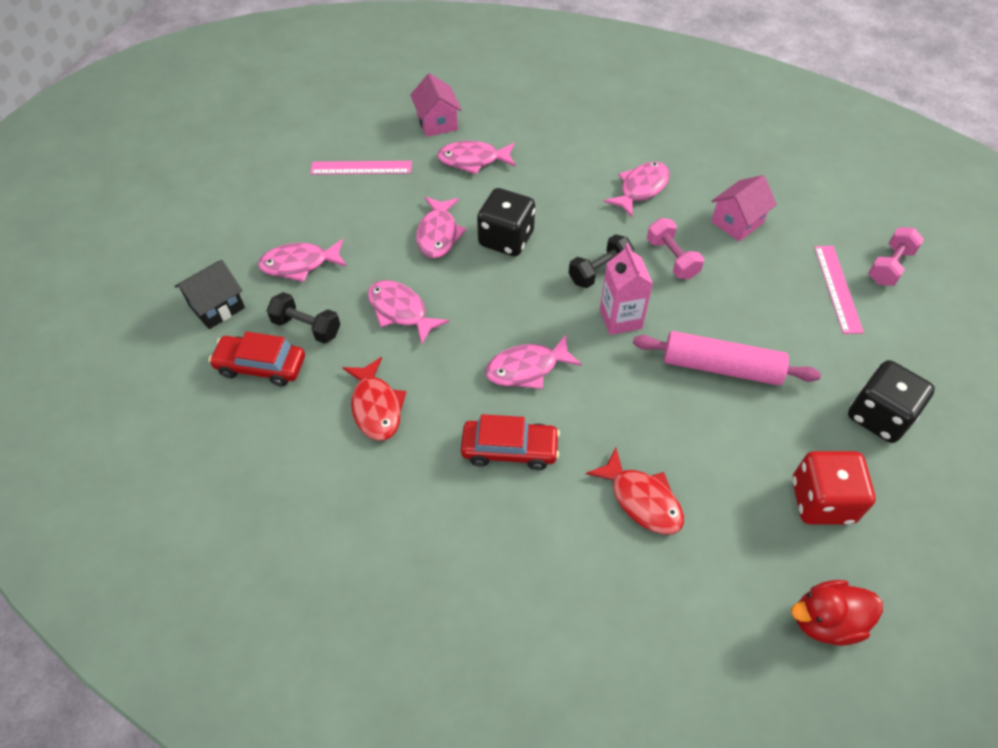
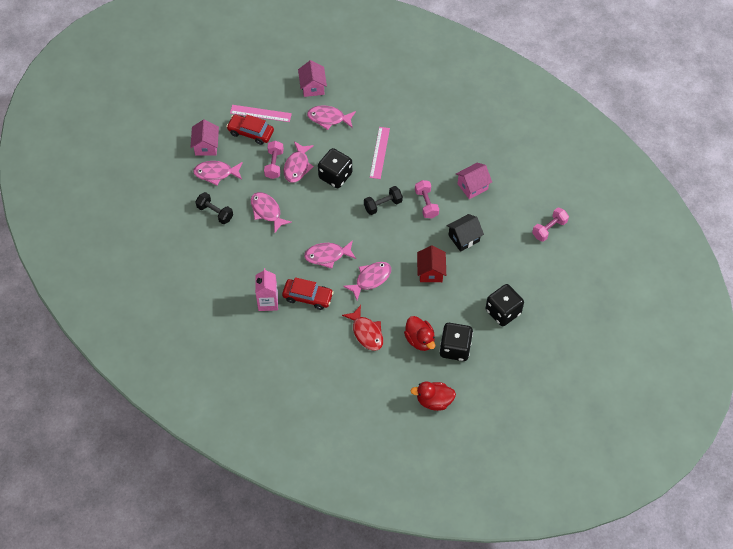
camera: 10 degrees right, 5 degrees up
(217, 307) = (168, 192): black house -> black house (463, 238)
(261, 366) = (188, 231): red car -> red car (250, 132)
(277, 226) = (206, 146): none -> pink house
(376, 407) = (244, 263): red fish -> none
(398, 236) = (274, 164): none -> pink dumbbell
(620, 319) = (385, 235): pink carton -> pink carton (268, 302)
(641, 189) = (423, 155): pink fish -> pink fish (371, 279)
(721, 367) = (430, 272): pink rolling pin -> red house
(749, 496) = (420, 340): none -> red duck
(822, 501) = (455, 348): red dice -> black dice
(837, 288) = (513, 237): pink ruler -> pink ruler (379, 152)

